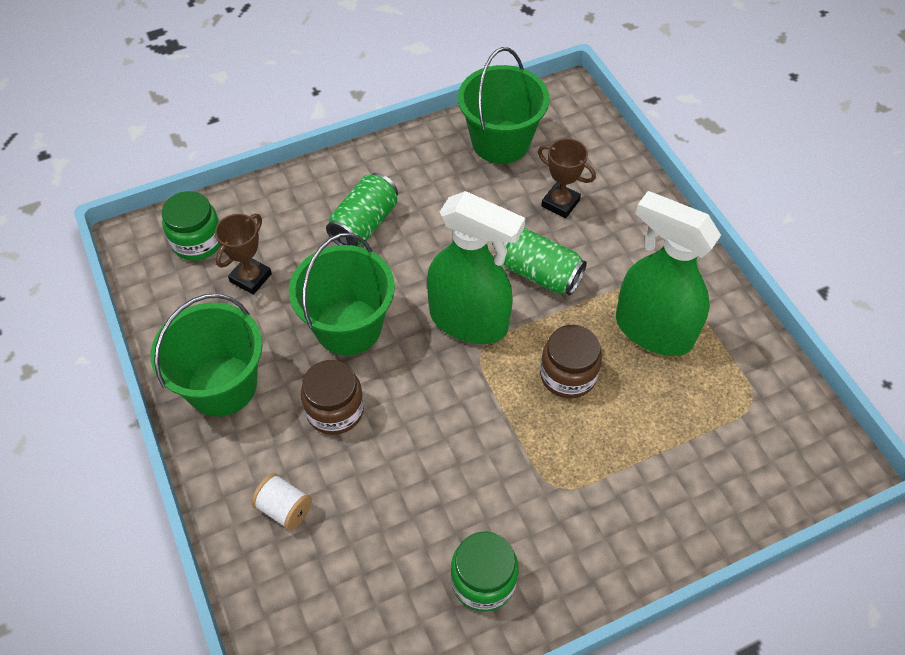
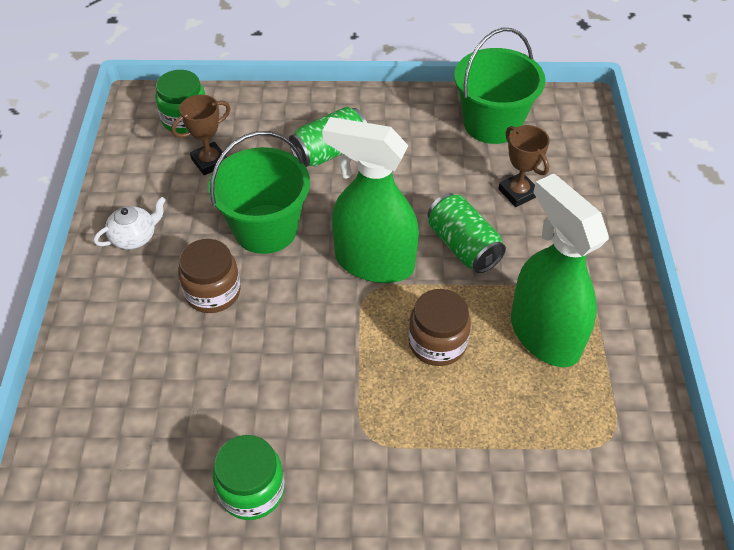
camera: 25 degrees right, 5 degrees down
(222, 385) = (134, 237): green bucket -> white teapot
(284, 509) = (122, 355): white spool -> none
(469, 321) = (373, 262): green spray bottle -> green spray bottle turned 150 degrees clockwise

